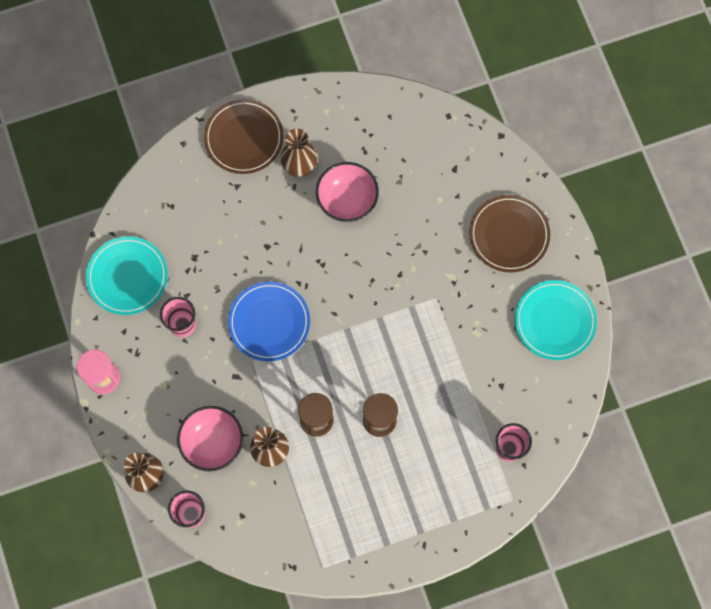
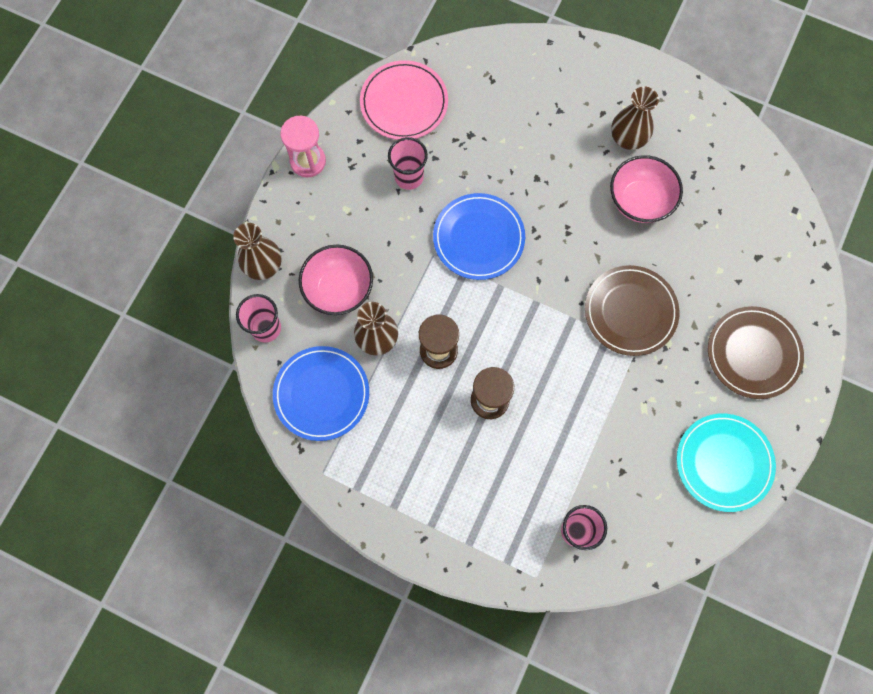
camera: 45 degrees right, 0 degrees up
(127, 277) = (404, 103): turquoise plate -> pink plate
(244, 138) = (602, 79): brown plate -> brown plate (630, 312)
(271, 520) = (321, 394): none -> blue plate

